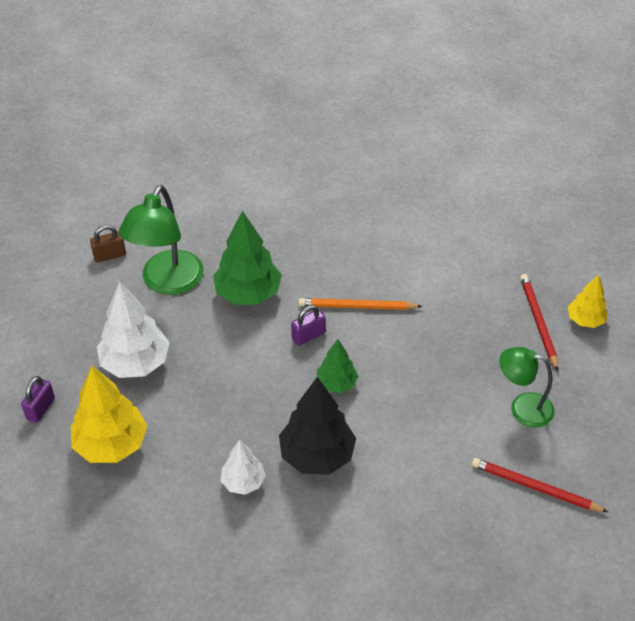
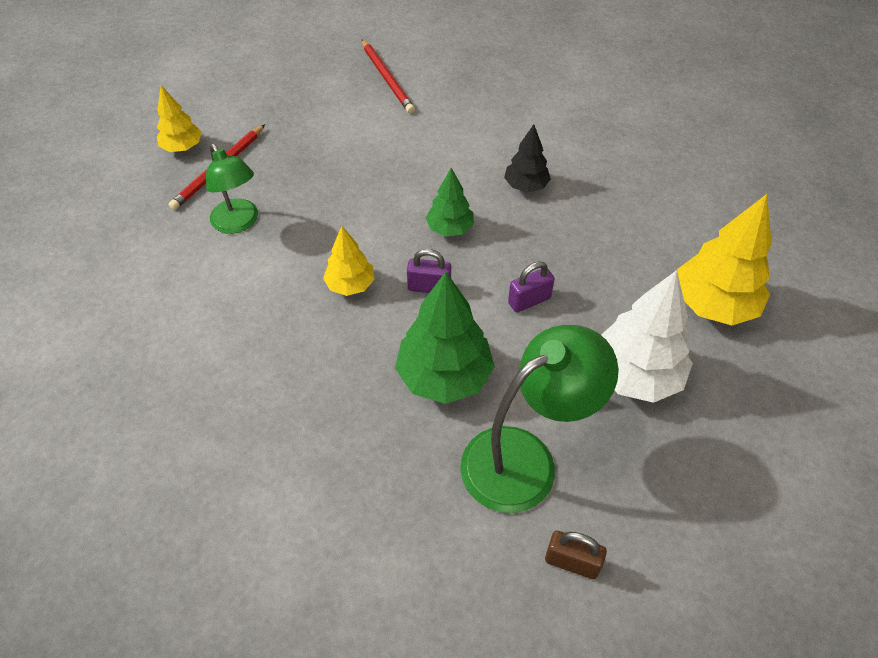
camera: 140 degrees left, 5 degrees up
(40, 409) = (775, 389): purple padlock -> purple padlock (529, 300)
(243, 482) = (607, 203): white tree -> none
(317, 456) = (526, 186): black tree -> black tree, size x0.58
(357, 307) = (350, 285): orange pencil -> yellow tree
(522, 408) = (325, 123): green lamp -> green lamp (239, 223)

